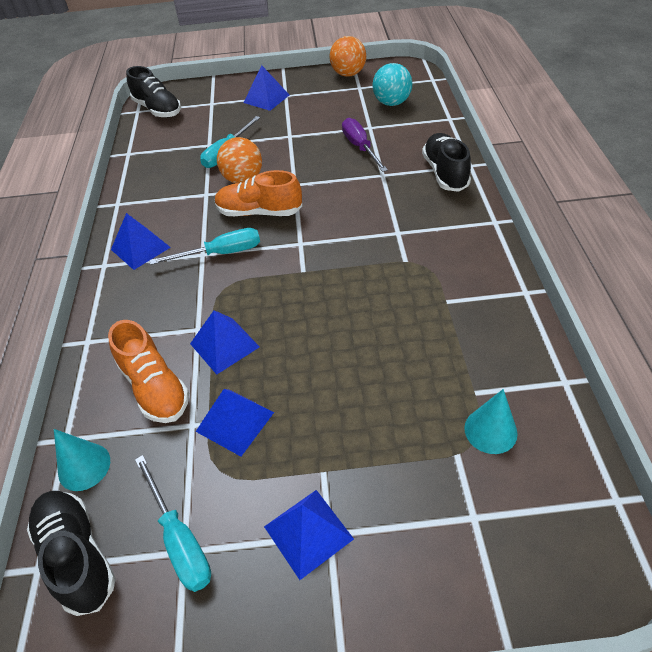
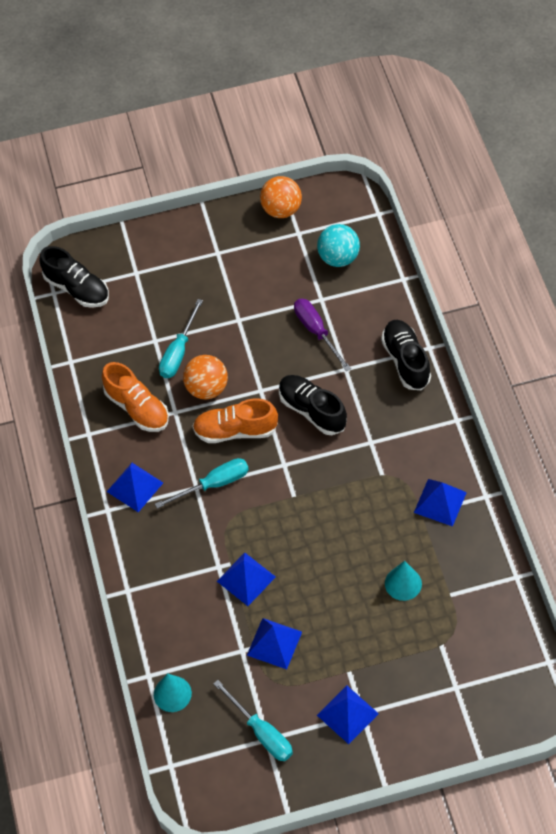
camera: 10 degrees left, 10 degrees up
(77, 555) = (195, 753): black shoe -> black shoe (312, 410)
(155, 387) = (202, 624): orange shoe -> orange shoe (137, 408)
(266, 98) = (197, 260): blue pyramid -> blue pyramid (440, 502)
(490, 430) = (463, 624): turquoise cone -> turquoise cone (403, 583)

